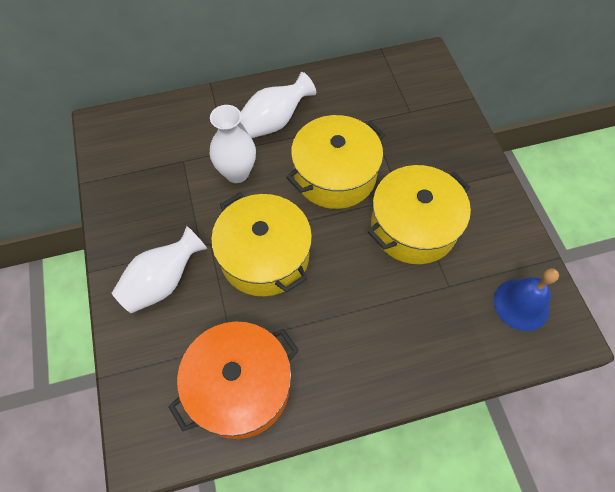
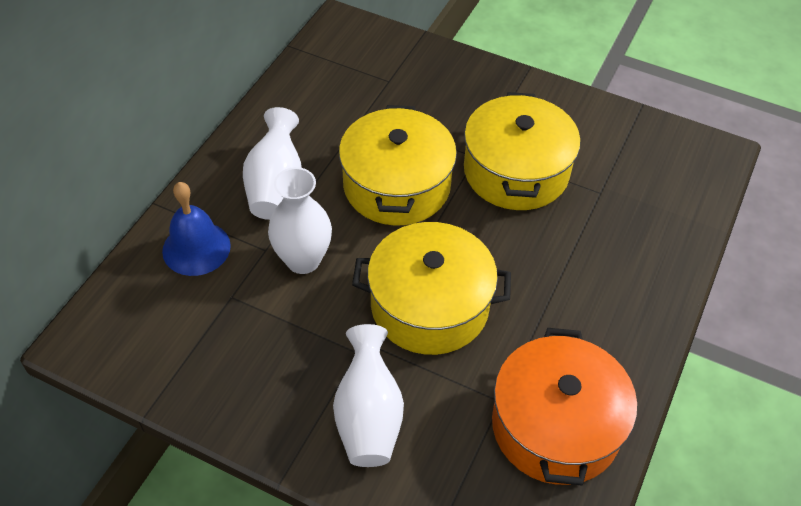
camera: 50 degrees left, 10 degrees down
(521, 304) = (663, 160): blue bell -> blue bell (196, 248)

